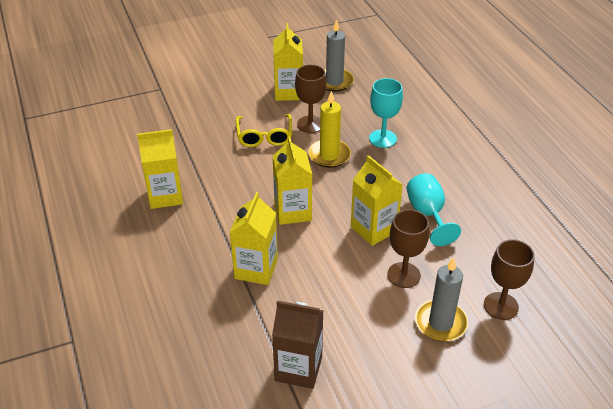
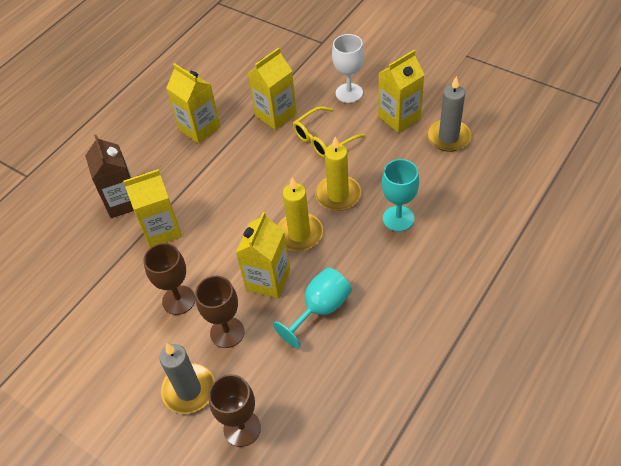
camera: 60 degrees right, 10 degrees up
(233, 102) = (349, 93): none -> white goblet
(292, 211) = (245, 213): yellow carton -> yellow carton (276, 115)
(298, 368) = (78, 317): brown carton -> brown carton (123, 202)
(310, 124) = (368, 158): brown goblet -> brown goblet (178, 300)
(346, 192) = (299, 234): none -> yellow candle

